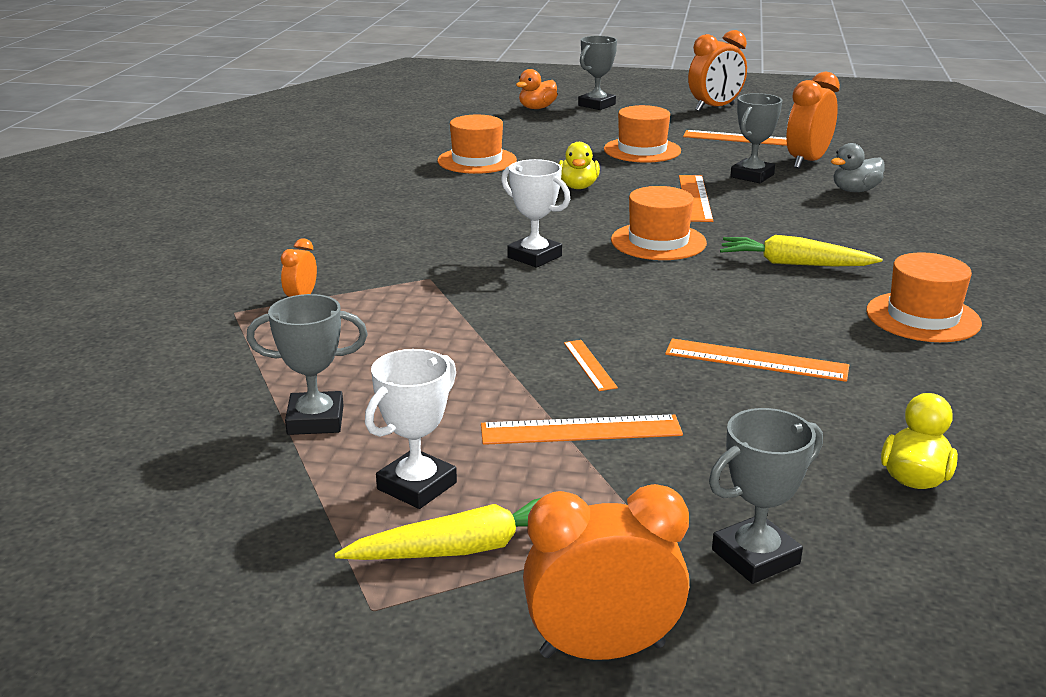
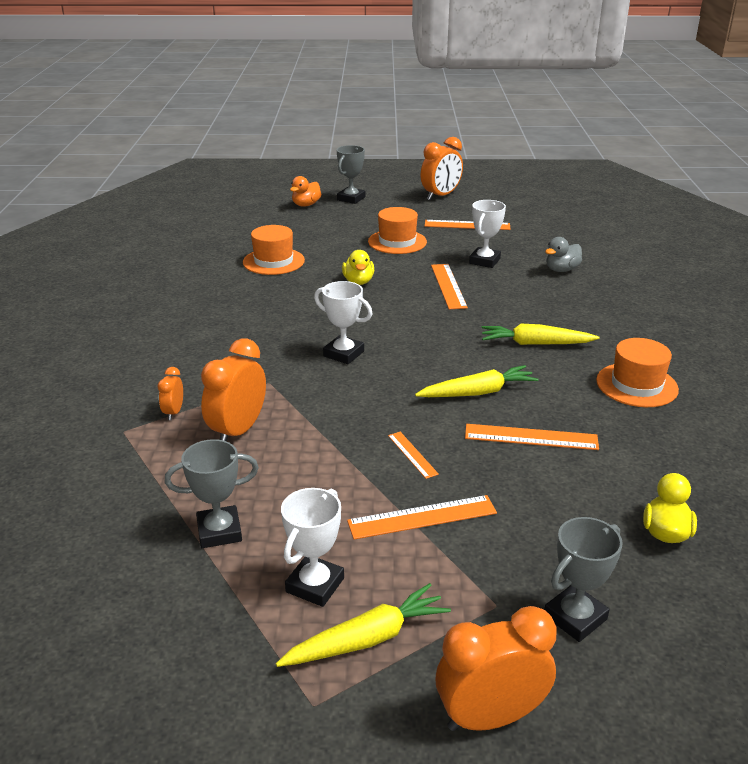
camera: 10 degrees left, 5 degrees up
(658, 241) = (432, 331): orange hat -> none
(698, 308) = (477, 392): none -> yellow carrot
(752, 176) = (484, 261): grey trophy -> white trophy
(807, 162) = (521, 244): orange clock -> orange clock (238, 431)

